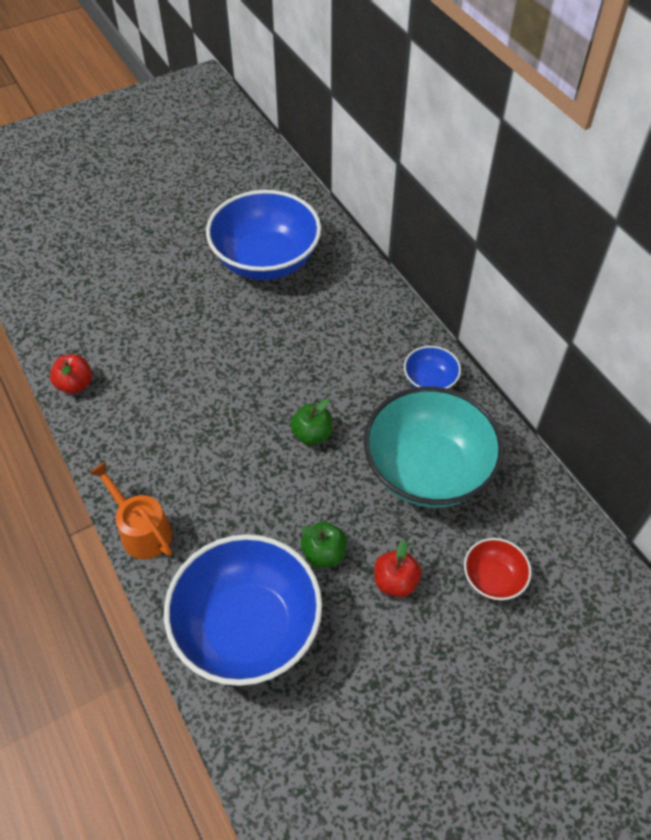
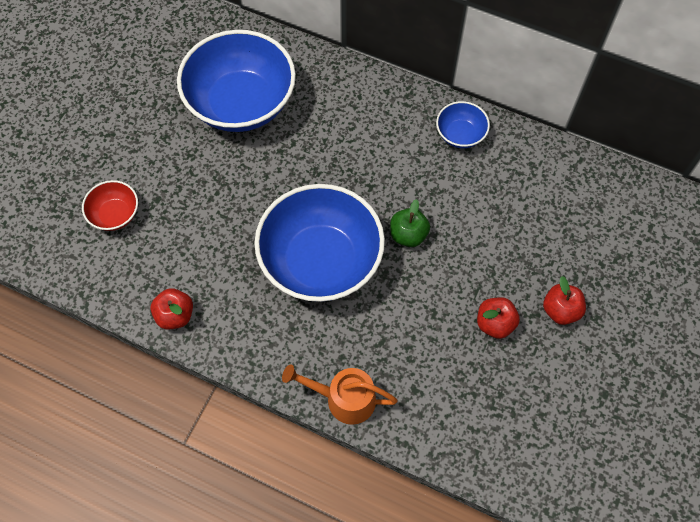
camera: 35 degrees left, 10 degrees up
(247, 627) = (487, 416): blue bowl -> blue bowl (321, 261)
(324, 553) = (495, 323): green apple -> red apple
(428, 470) = (515, 209): turquoise bowl -> none
(493, 578) = (622, 263): red bowl -> red bowl (115, 214)

